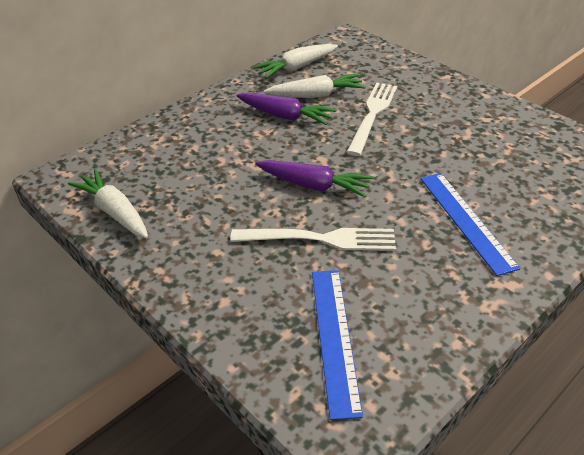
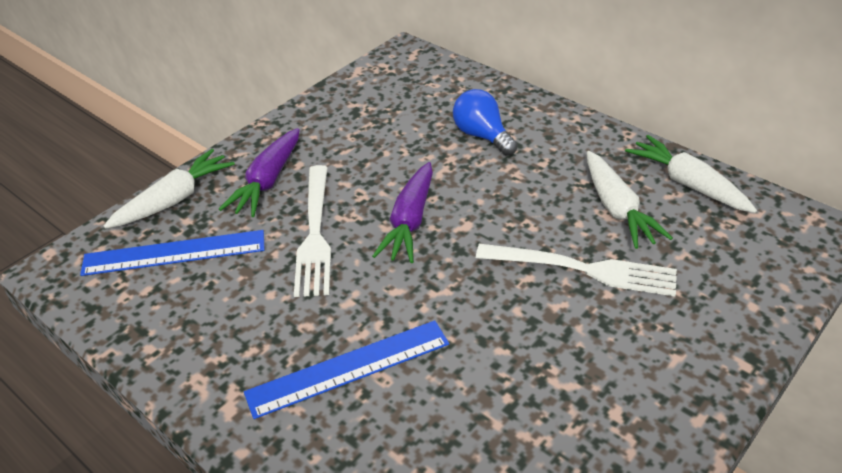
camera: 85 degrees right, 0 degrees up
(115, 212) = (355, 94): white carrot -> white carrot (174, 200)
(214, 142) = (482, 136): none -> blue light bulb
(285, 116) = (554, 185): purple carrot -> purple carrot (268, 181)

